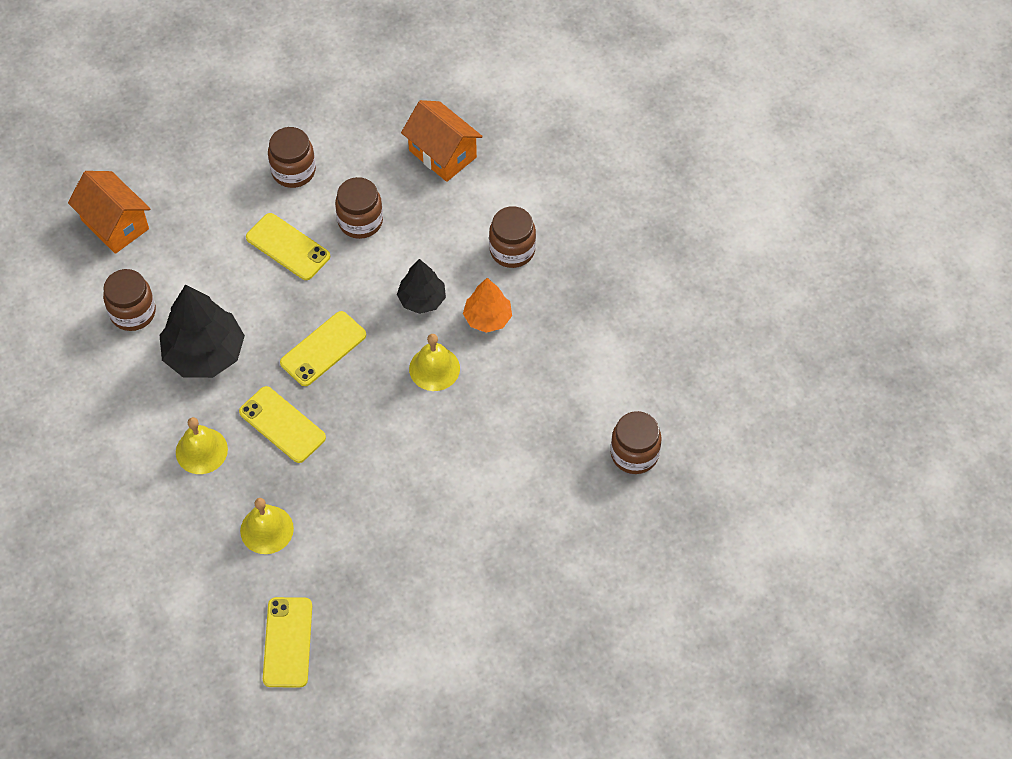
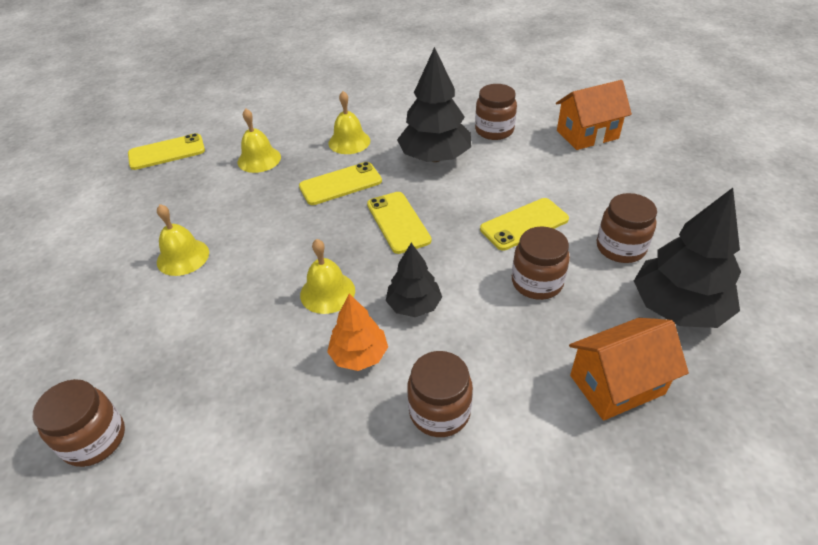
camera: 115 degrees right, 15 degrees down
(287, 642) = (167, 152): yellow phone -> yellow phone turned 45 degrees counterclockwise
(351, 126) = (678, 308): none -> black tree
(442, 511) = (183, 257): none -> yellow bell

